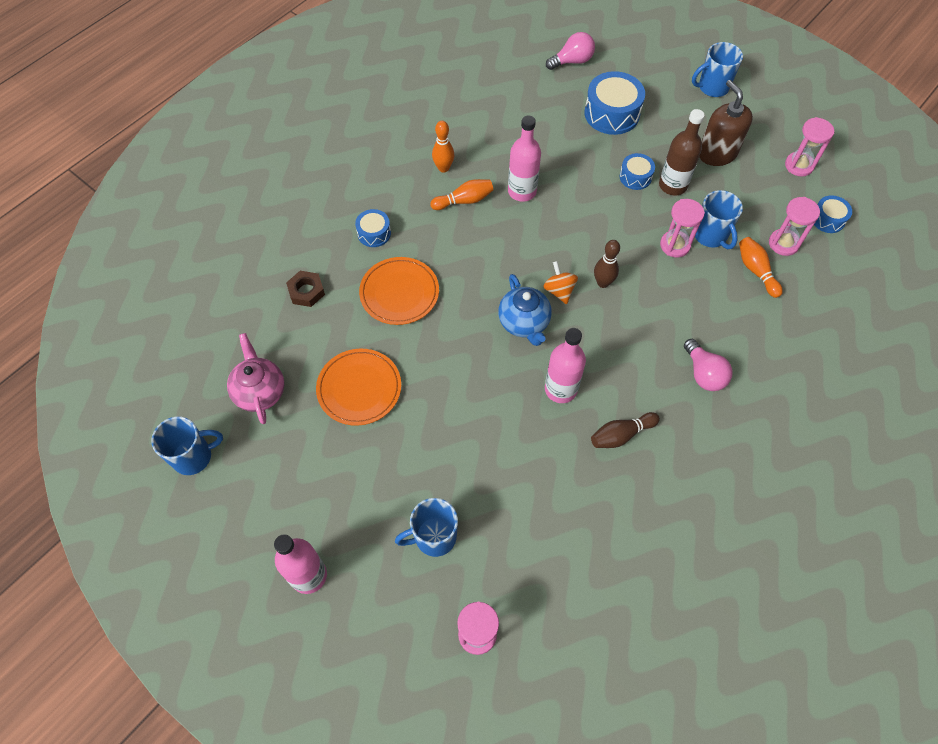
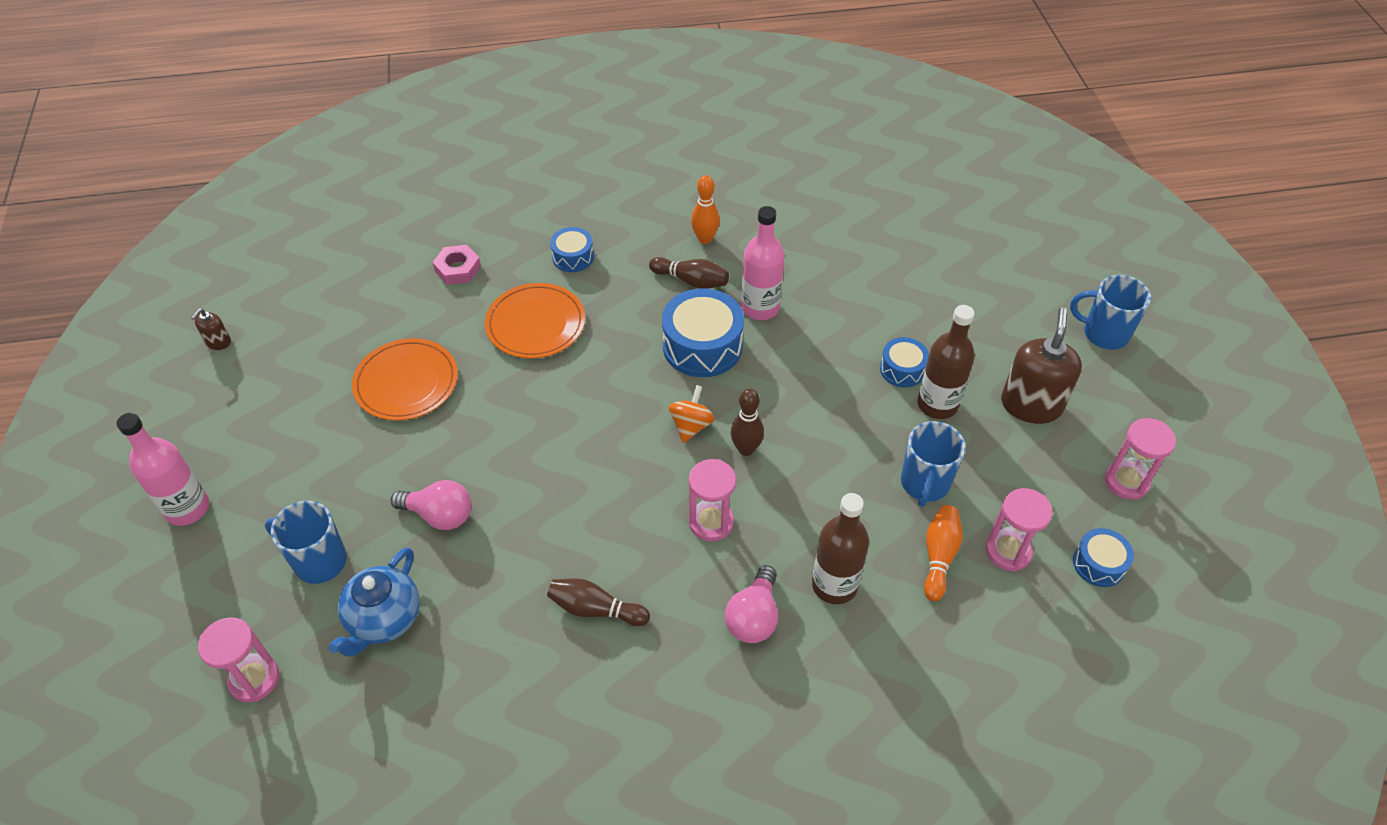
camera: 40 degrees right, 10 degrees down
(193, 456) = (218, 342): blue mug -> brown soap dispenser
(260, 391) = (326, 326): pink teapot -> none
(306, 291) = (458, 269): brown nut -> pink nut
(464, 201) = (691, 281): orange bowling pin -> brown bowling pin
(524, 323) = (621, 431): blue teapot -> blue teapot (384, 619)
(560, 389) = (585, 519): pink bottle -> none
(572, 61) = (959, 215): pink light bulb -> pink light bulb (439, 515)
(612, 113) = (946, 291): blue drum -> blue drum (702, 346)
(675, 245) = (870, 466): pink hourglass -> pink hourglass (711, 522)
(723, 325) = (834, 585): none -> brown bottle

